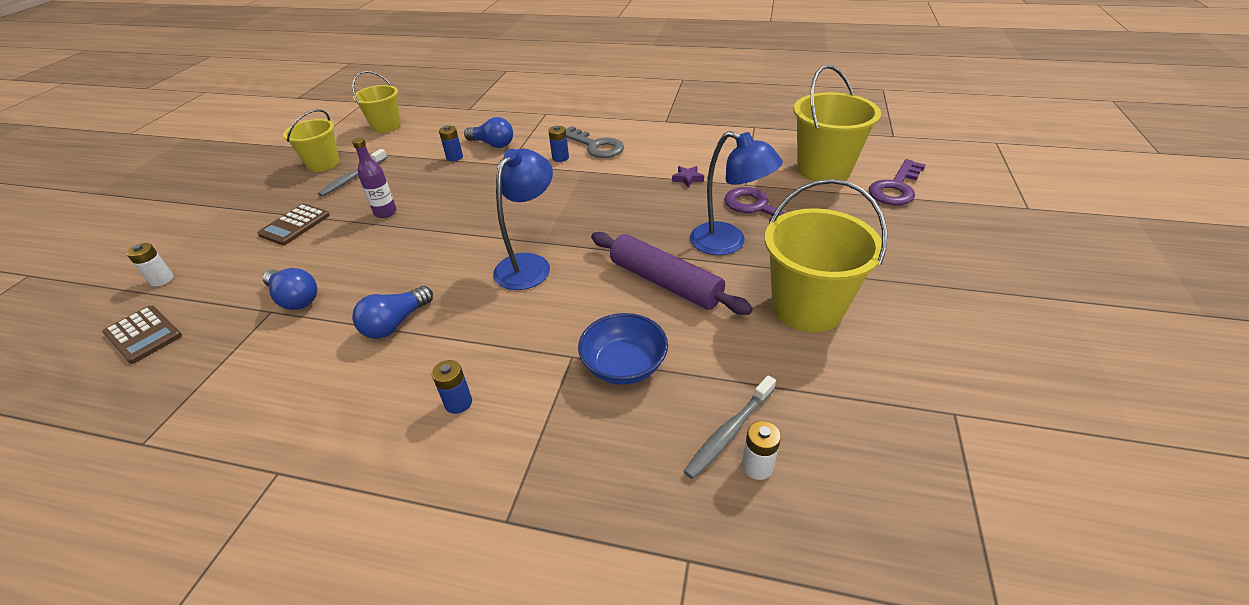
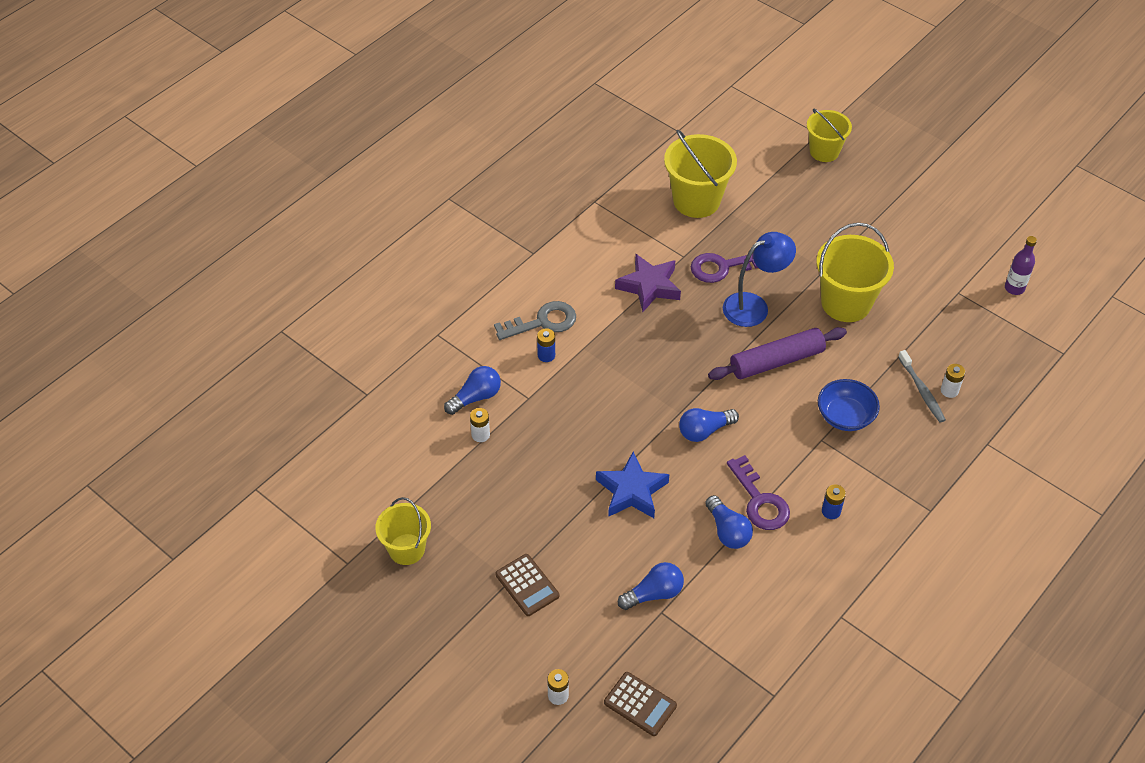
camera: 65 degrees left, 10 degrees up
(143, 335) = (640, 704): brown calculator -> brown calculator turned 60 degrees clockwise
(353, 177) = (460, 526): grey toothbrush -> none
(385, 212) = (554, 511): purple bottle -> purple bottle (1014, 288)
(386, 126) = (352, 478): yellow bucket -> yellow bucket (824, 151)
(426, 245) = (631, 491): none -> blue star
(454, 157) = (480, 435): blue battery -> white battery
(529, 264) = (704, 431): blue lamp -> blue light bulb
(687, 178) = (649, 286): purple star -> purple star, size x2.21
(896, 187) = (749, 178): purple key -> purple key (759, 500)

